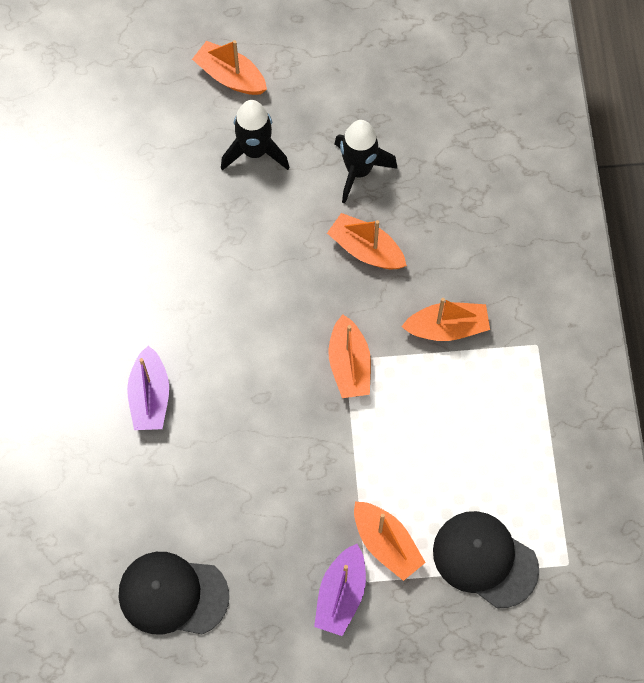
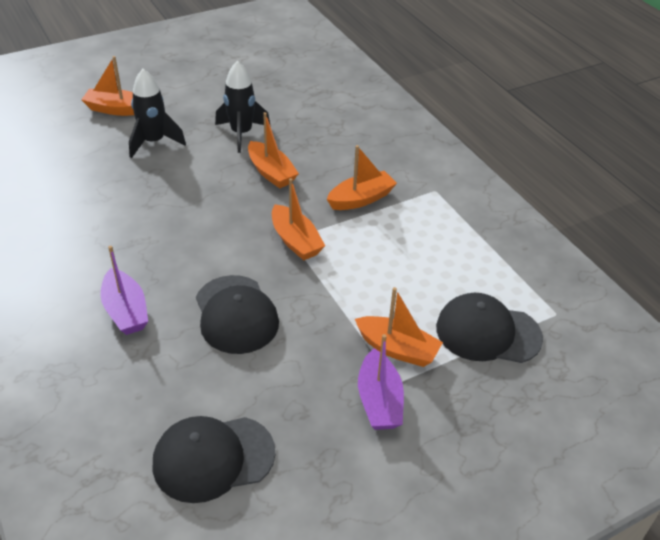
camera: 25 degrees left, 25 degrees down
(251, 441) = (236, 314): none -> black cap
(366, 249) = (271, 172): orange boat -> orange boat turned 135 degrees counterclockwise

